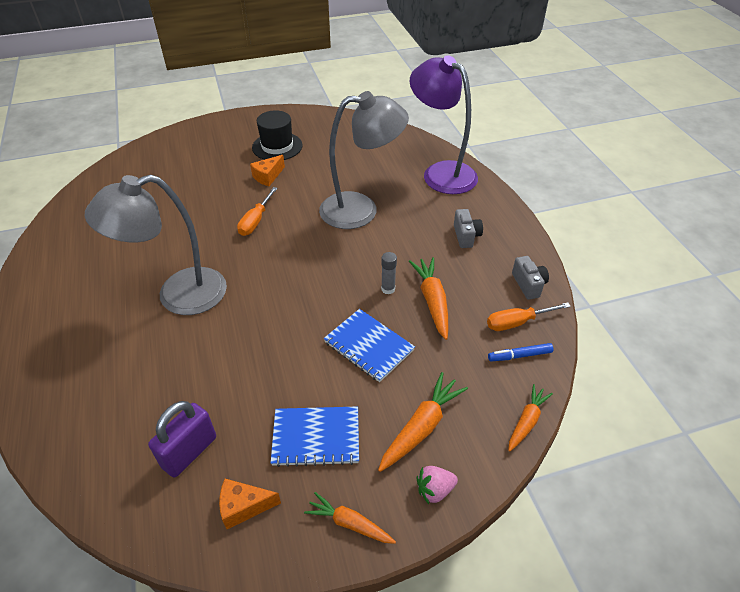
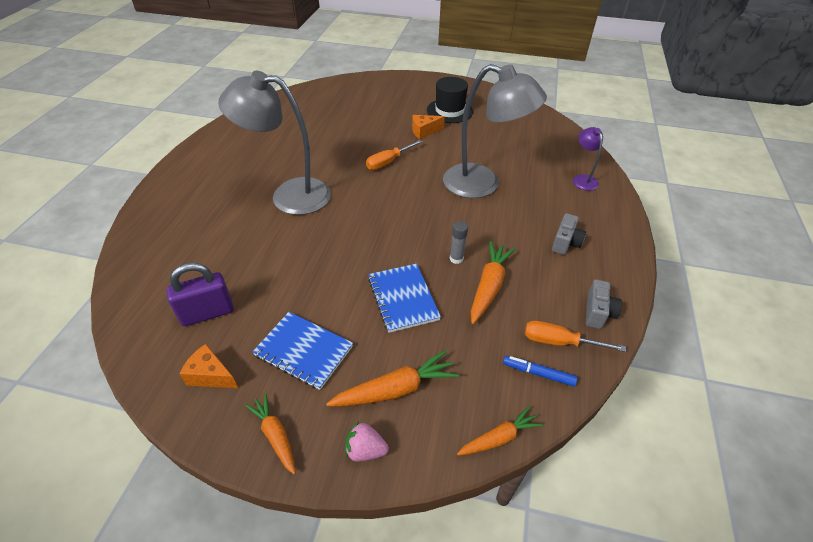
camera: 30 degrees right, 0 degrees up
(441, 173) = (582, 179): purple lamp -> purple lamp, size x0.46

